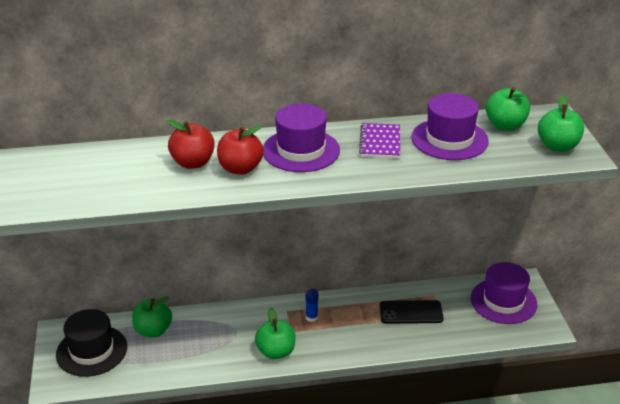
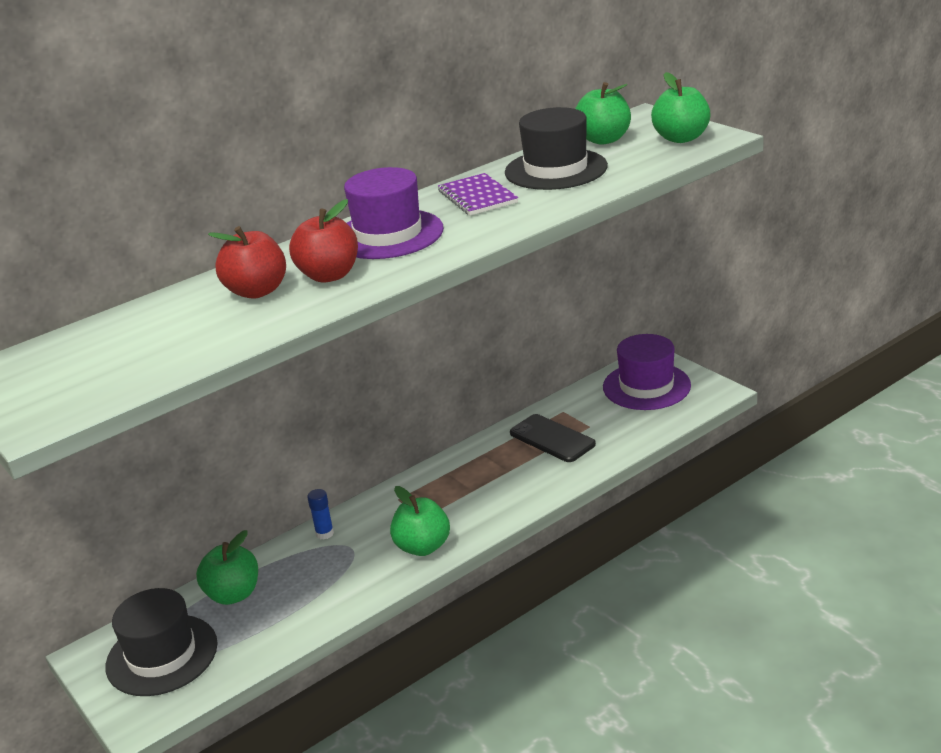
camera: 25 degrees left, 5 degrees down
(311, 317) = (436, 492): blue glue stick -> blue glue stick (324, 533)
(411, 312) = (552, 439): black phone -> black phone turned 75 degrees clockwise
(449, 139) = (556, 169): purple hat -> black hat

